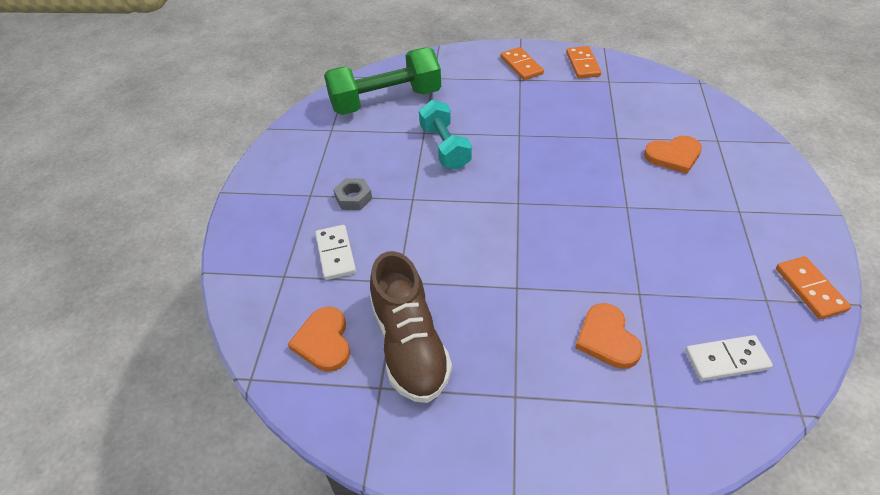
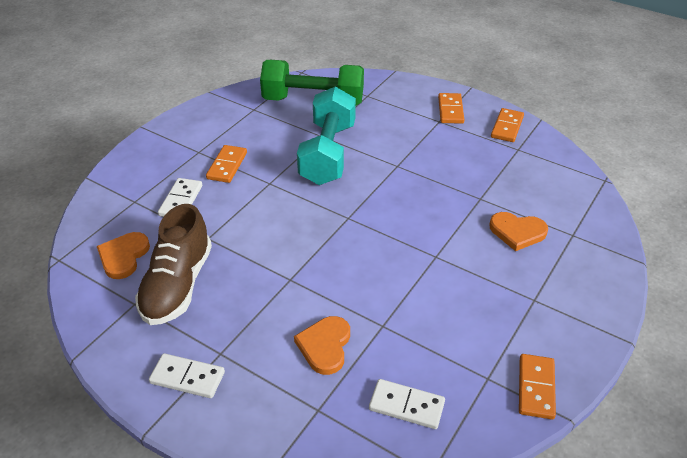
camera: 25 degrees right, 5 degrees down
(353, 198) = (227, 166): grey nut -> orange domino
(445, 147) = (328, 153): turquoise dumbbell -> turquoise dumbbell, size x1.52
(505, 439) = (187, 378): none -> white domino

